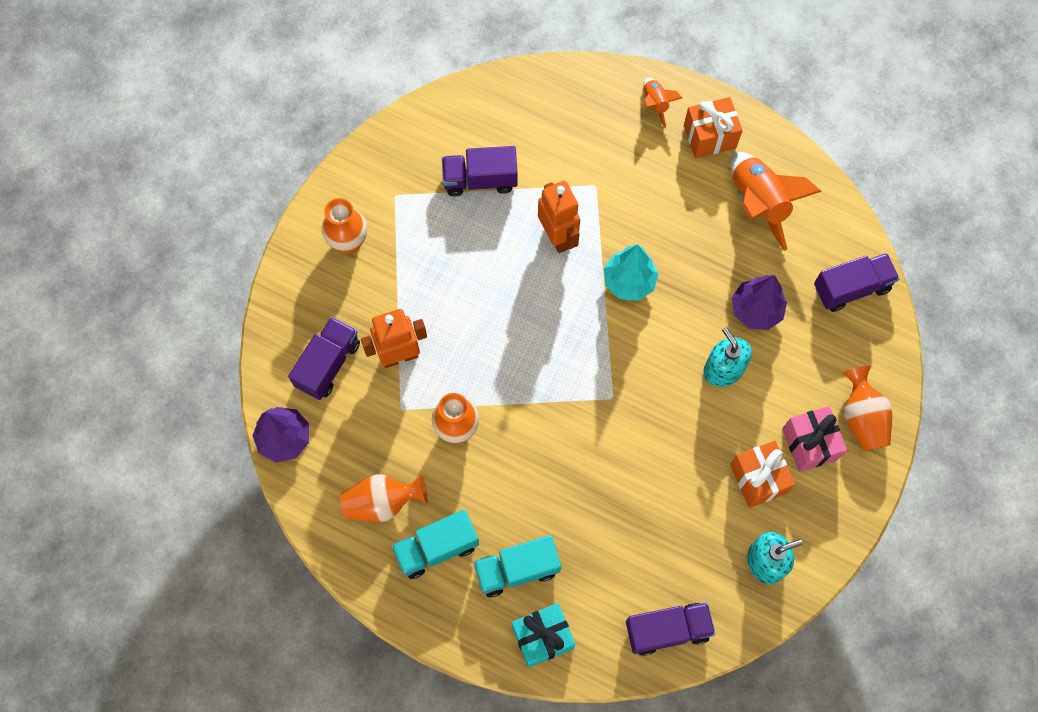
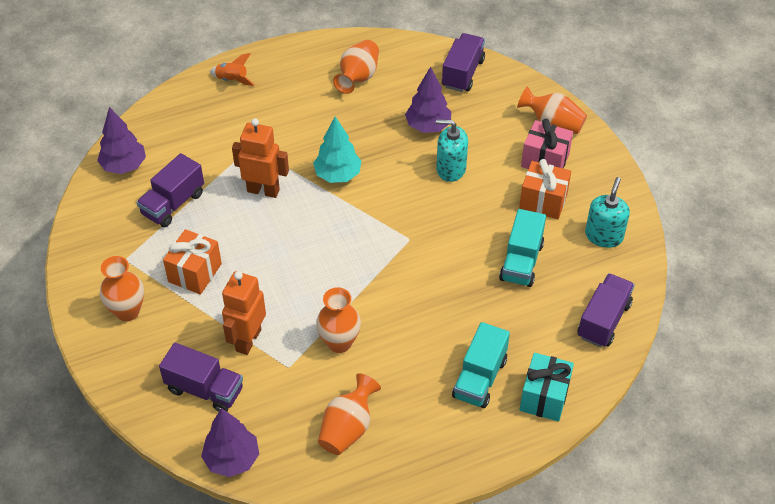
camera: 50 degrees left, 20 degrees down
(328, 364) = (205, 389): purple truck -> purple truck turned 135 degrees clockwise
(437, 548) = (416, 417): turquoise truck -> turquoise truck (521, 262)
(484, 107) = (124, 166): none -> purple tree
(709, 137) = (286, 70): orange gift -> orange gift (195, 273)
(758, 203) = (358, 77): orange rocket -> orange vase

